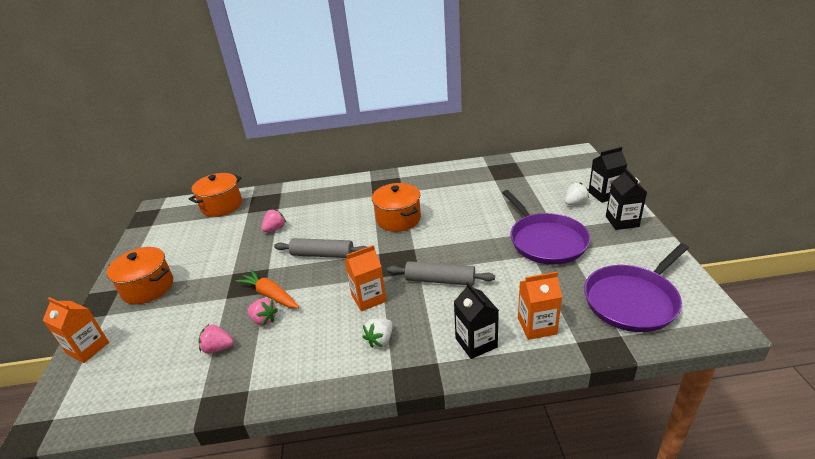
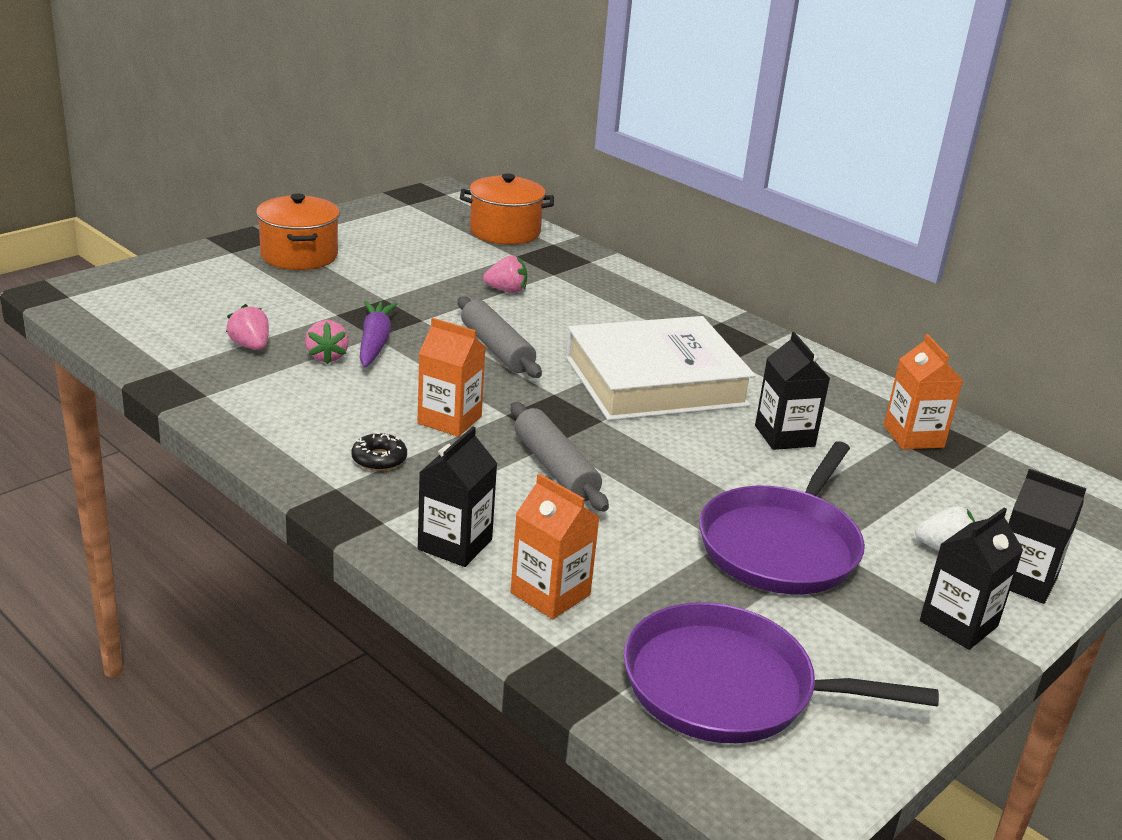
camera: 45 degrees right, 5 degrees down
(88, 348) = (174, 267): orange carton -> orange carton (913, 436)
(270, 295) = (375, 342): orange carrot -> purple carrot
(380, 340) = (379, 459): white strawberry -> black donut
(398, 219) = (655, 381): orange pot -> white book
(470, 204) = (784, 436): none -> black carton

